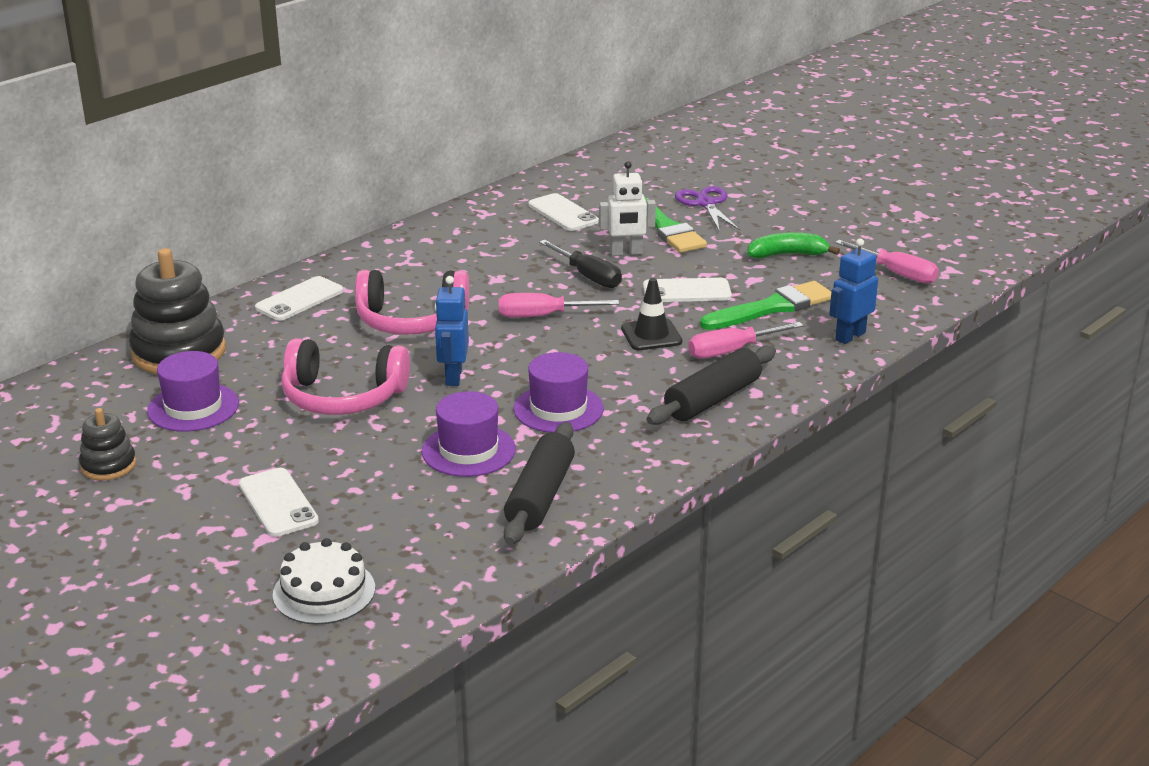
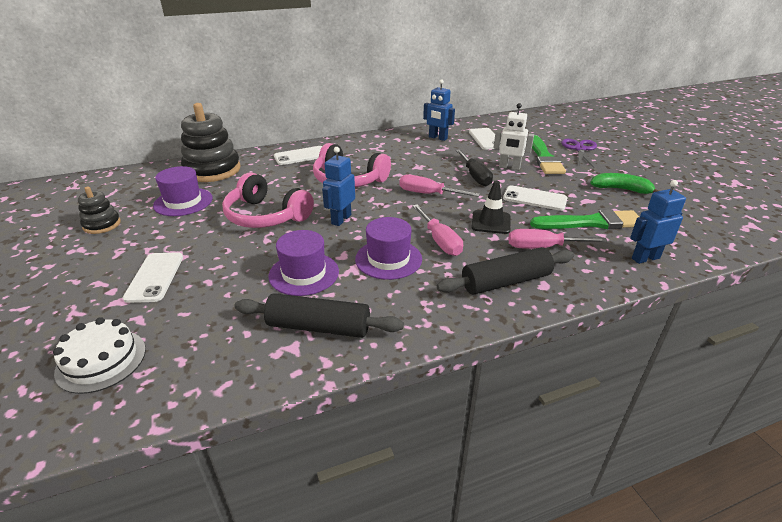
camera: 25 degrees right, 5 degrees up
(488, 225) = (437, 138): none -> blue robot
(540, 496) = (319, 327): black rolling pin -> black rolling pin turned 60 degrees clockwise
(896, 273) = (703, 219): pink screwdriver -> pink screwdriver (439, 240)

